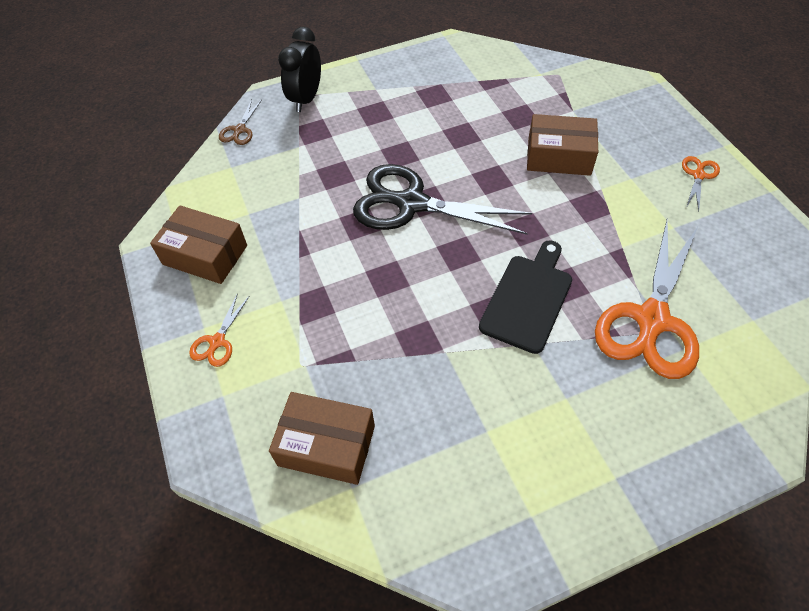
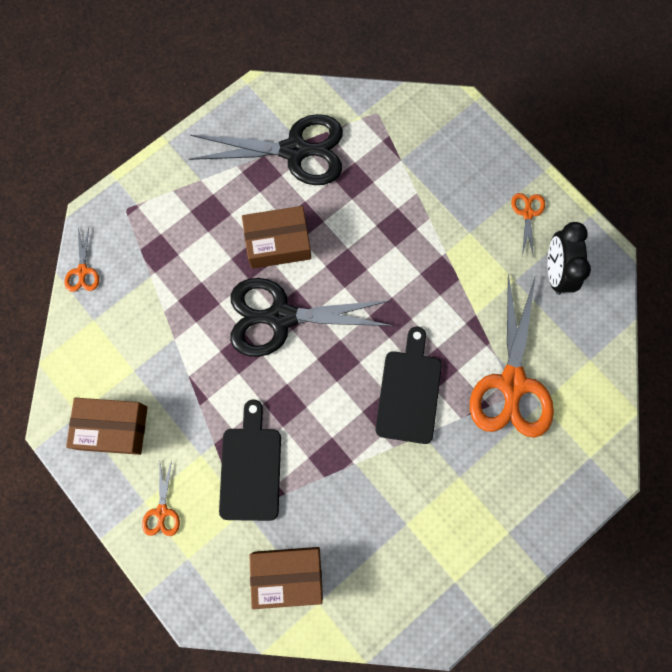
camera: 20 degrees left, 20 degrees up
(239, 130) = (82, 271): brown scissors -> orange scissors
(306, 99) = (134, 212): black clock -> black clock (556, 272)
(328, 326) = (251, 468): none -> black cutting board
(471, 85) = (295, 151): none -> black scissors
(559, 156) = (400, 223): brown box -> brown box (278, 243)

